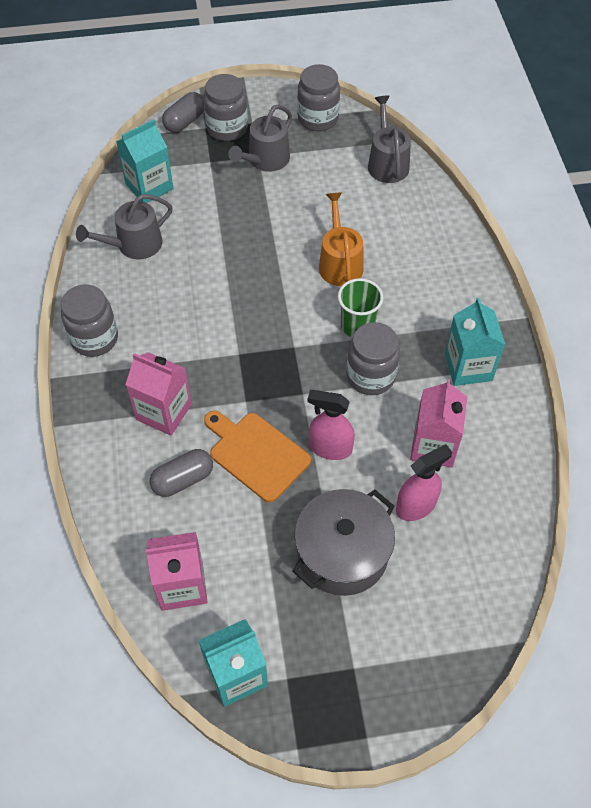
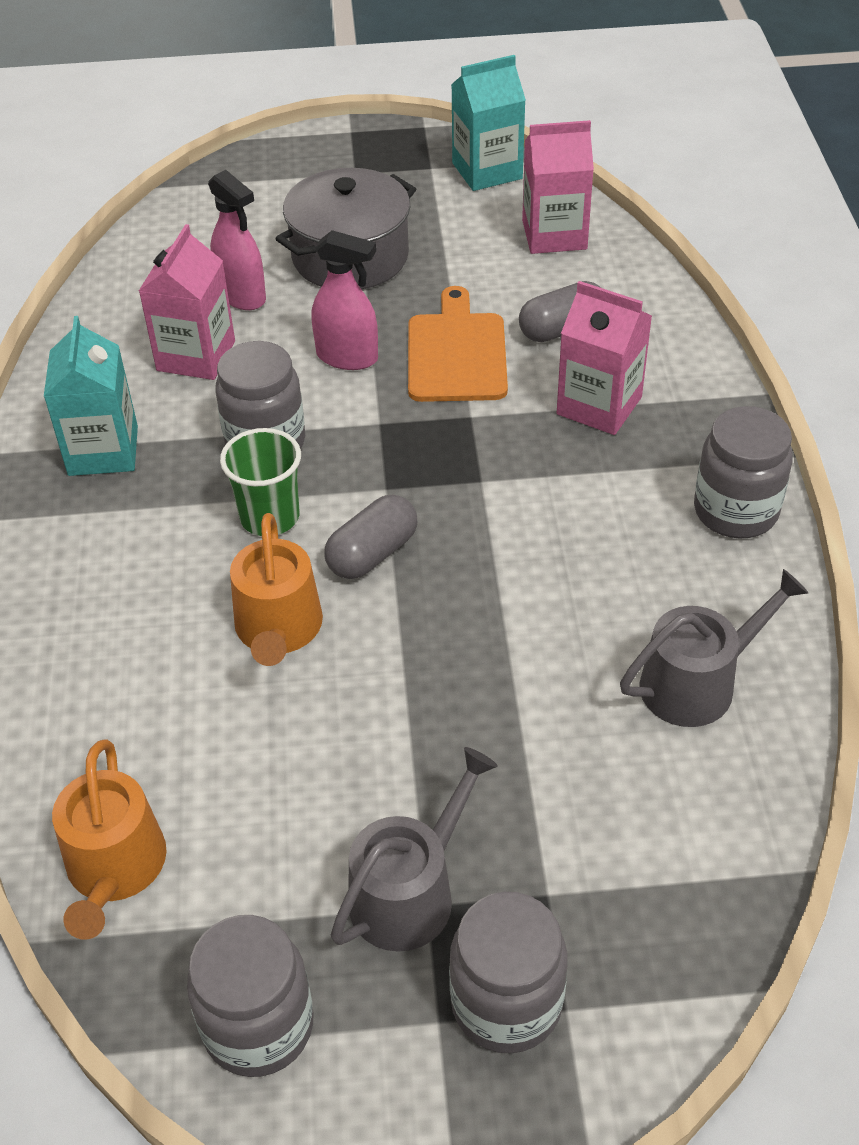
camera: 175 degrees left, 10 degrees down
(149, 186) = (688, 826): turquoise carton -> none
(185, 121) = (623, 1034): grey capsule -> grey capsule (372, 553)
(256, 454) = (456, 353): orange cutting board -> orange cutting board turned 135 degrees counterclockwise
(387, 163) = (115, 869): grey watering can -> orange watering can
(416, 506) = (242, 296): pink spray bottle -> pink spray bottle turned 105 degrees counterclockwise

